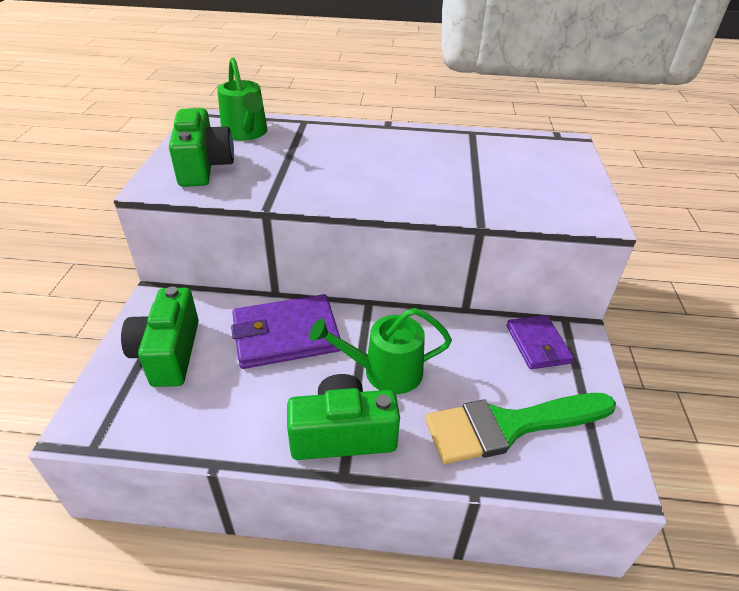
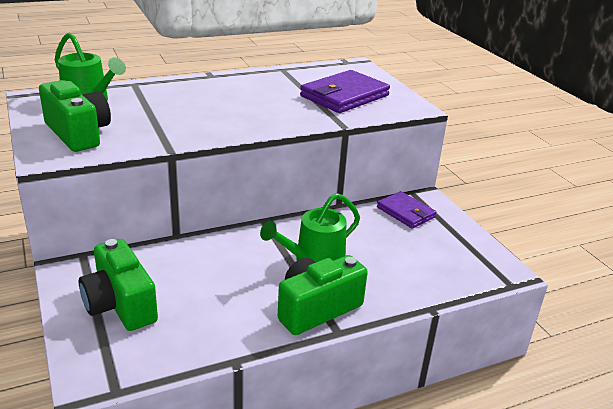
camera: 30 degrees left, 10 degrees down
(286, 335) = (214, 261): purple wallet -> purple wallet (344, 96)
(509, 426) = (424, 265): green brush -> none

